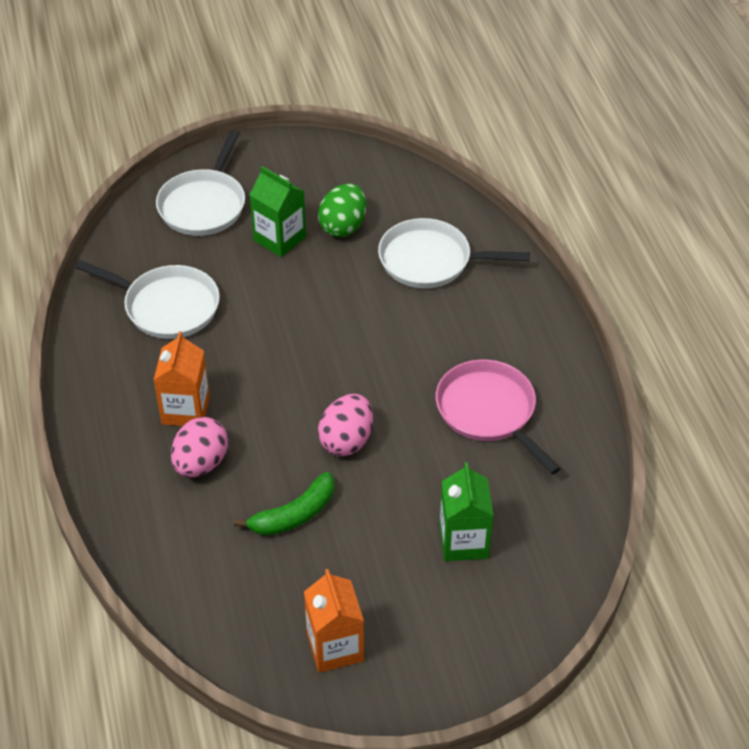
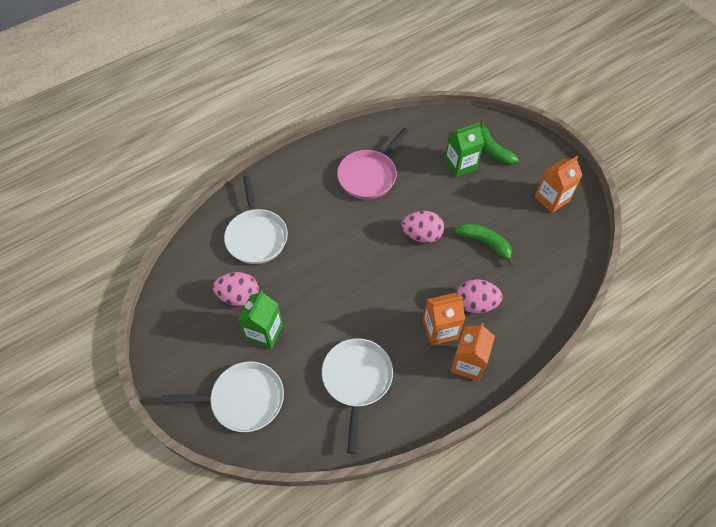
camera: 110 degrees left, 10 degrees up
(121, 422) = (468, 363): none -> orange carton
(343, 226) = (239, 296): green egg -> pink egg
(478, 602) = (492, 150): none -> green banana

